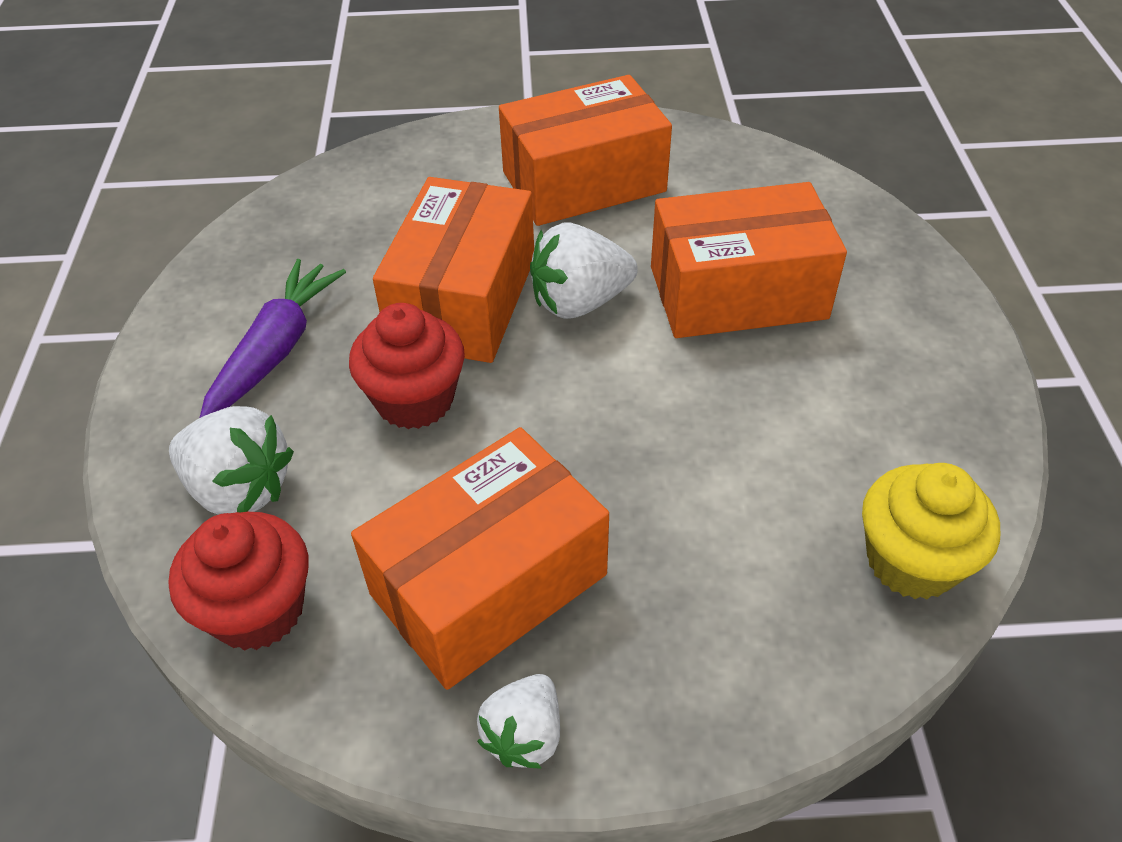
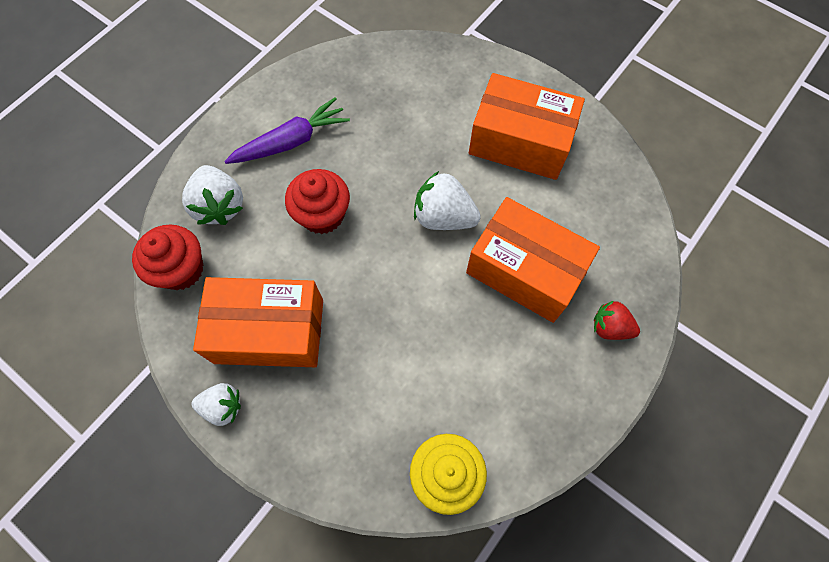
camera: 40 degrees right, 20 degrees up
(463, 300) = (392, 174): orange box -> none
(524, 735) = (222, 406): white strawberry -> white strawberry turned 150 degrees counterclockwise
(890, 283) = (610, 327): none -> red strawberry

